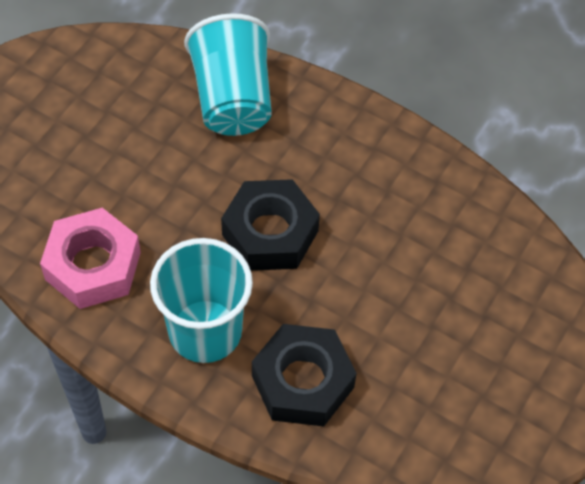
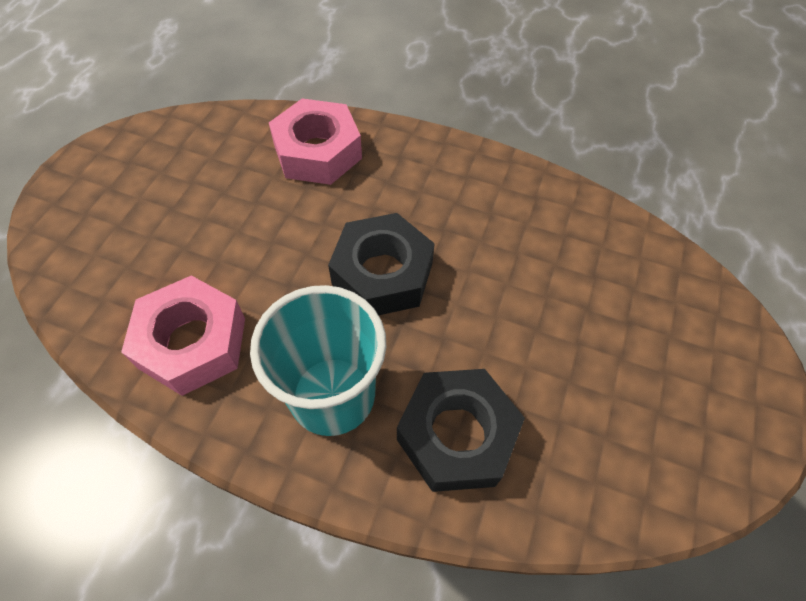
camera: 10 degrees left, 0 degrees up
(232, 99) = (318, 152): turquoise cup -> pink nut

